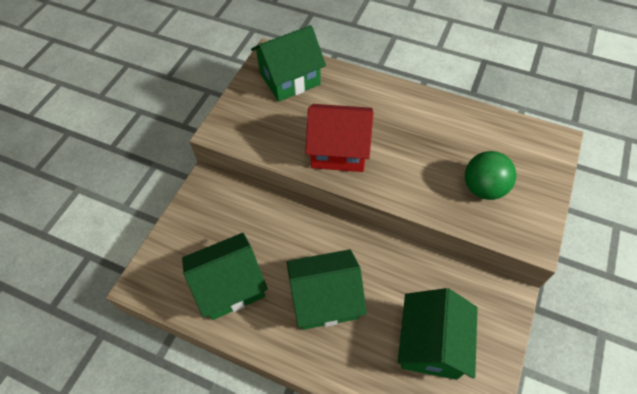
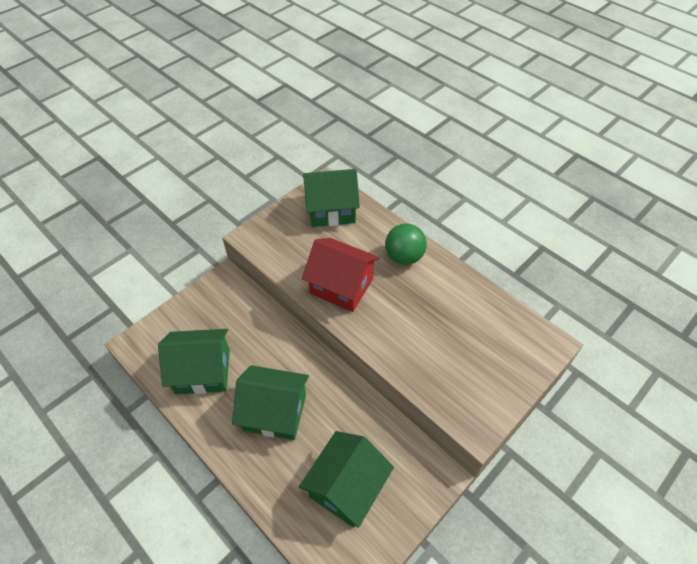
camera: 20 degrees right, 5 degrees down
(483, 188) = (454, 363): green ball -> green ball (404, 257)

